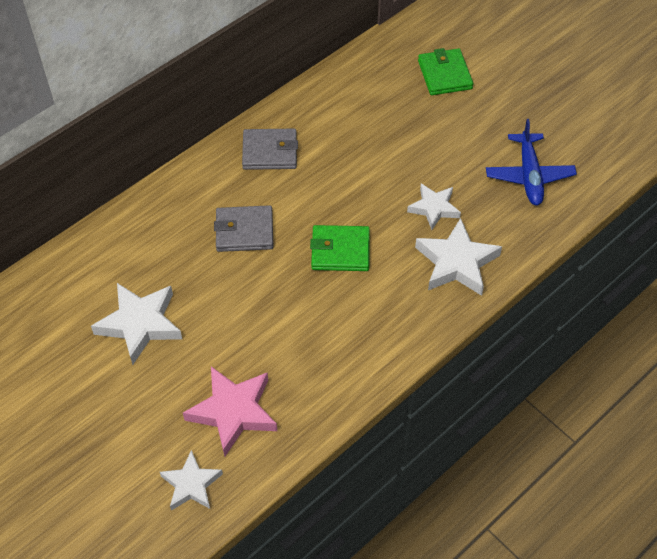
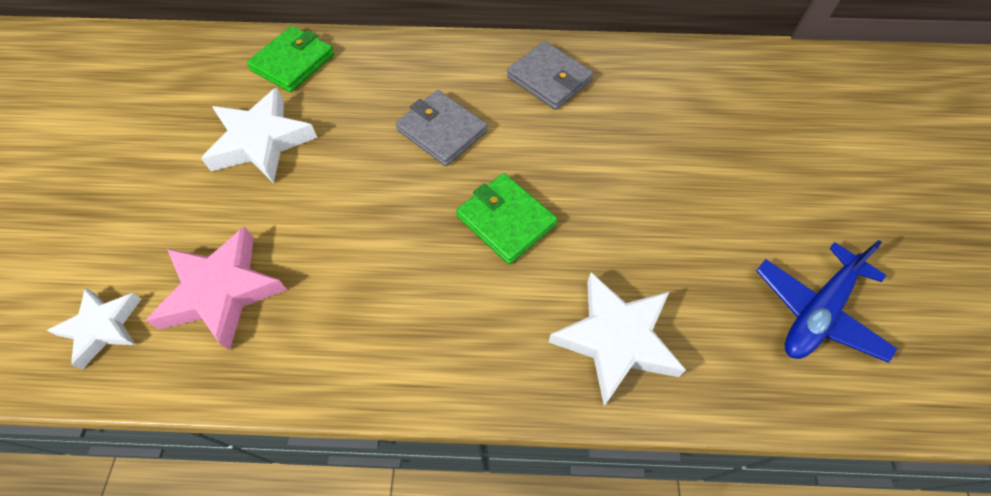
camera: 45 degrees right, 5 degrees up
(434, 208) = (655, 257): white star -> none
(444, 74) = (818, 129): green wallet -> green wallet (293, 62)

